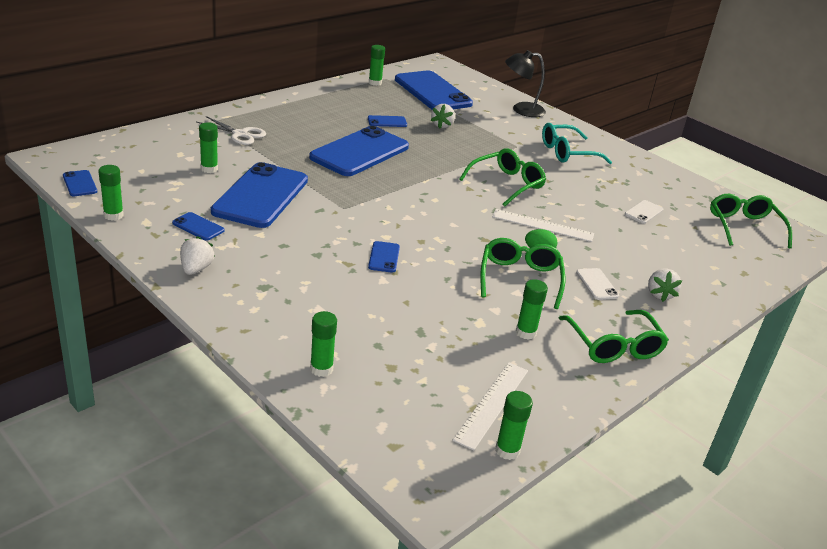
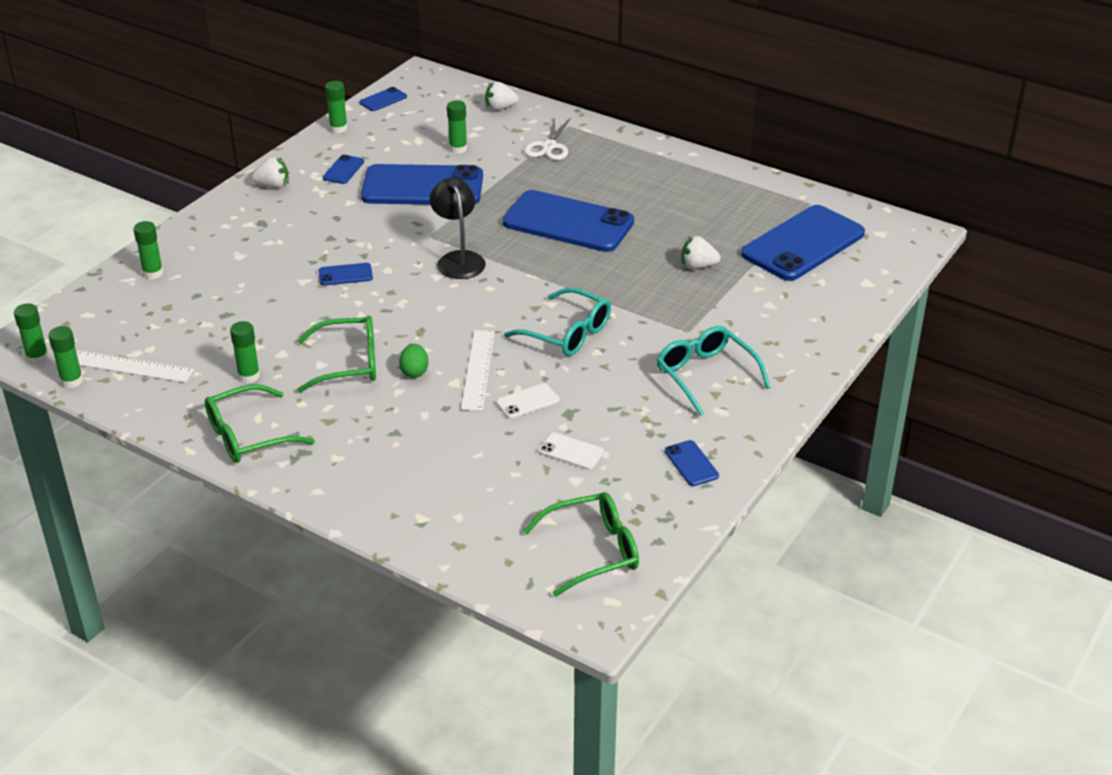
camera: 80 degrees right, 5 degrees up
(375, 83) = (785, 198): green glue stick -> green glue stick (37, 358)
(387, 122) = (669, 226): blue phone -> blue phone (691, 463)
(507, 184) = (567, 333): green glasses -> turquoise glasses
(521, 110) = (819, 323): black lamp -> black lamp (458, 259)
(597, 284) = (365, 419): white phone -> white phone (527, 401)
(659, 294) = (366, 468): white strawberry -> white strawberry (500, 108)

